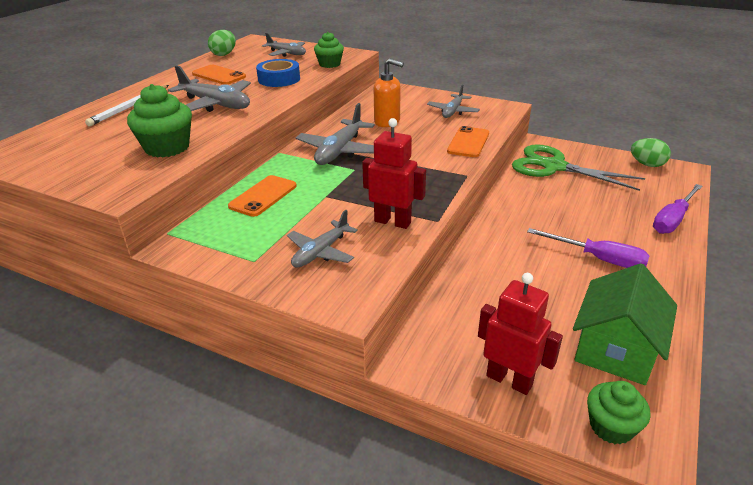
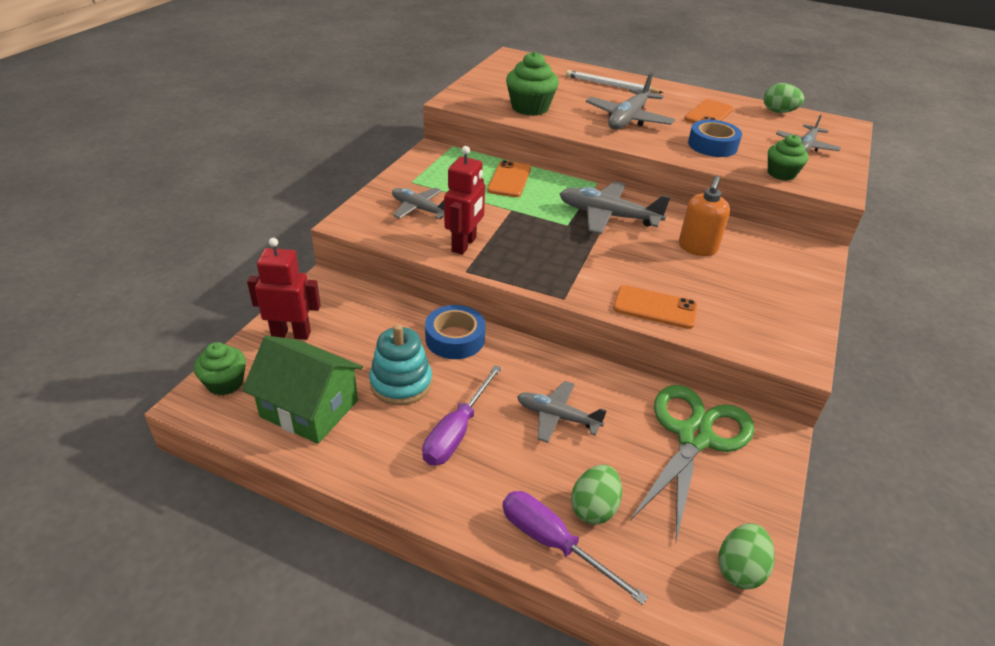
camera: 85 degrees right, 5 degrees up
(263, 196) = (509, 179): orange phone -> orange phone turned 75 degrees clockwise
(452, 111) = (755, 303): grey plane -> grey plane (557, 417)
(485, 262) = (455, 338): none -> blue tape
(509, 380) = (291, 334): red robot -> red robot turned 120 degrees counterclockwise
(556, 291) = (401, 383): none -> turquoise stacking toy
(634, 204) = (594, 508): none -> green egg

